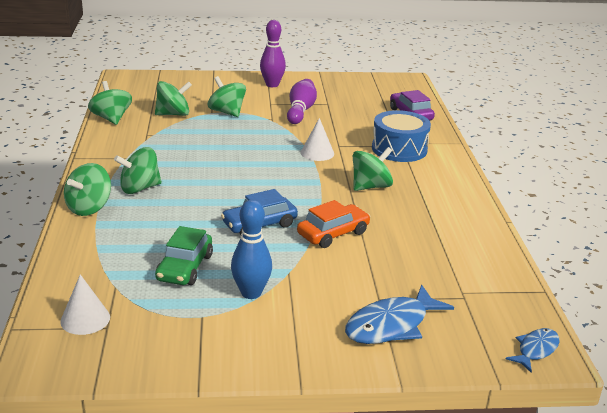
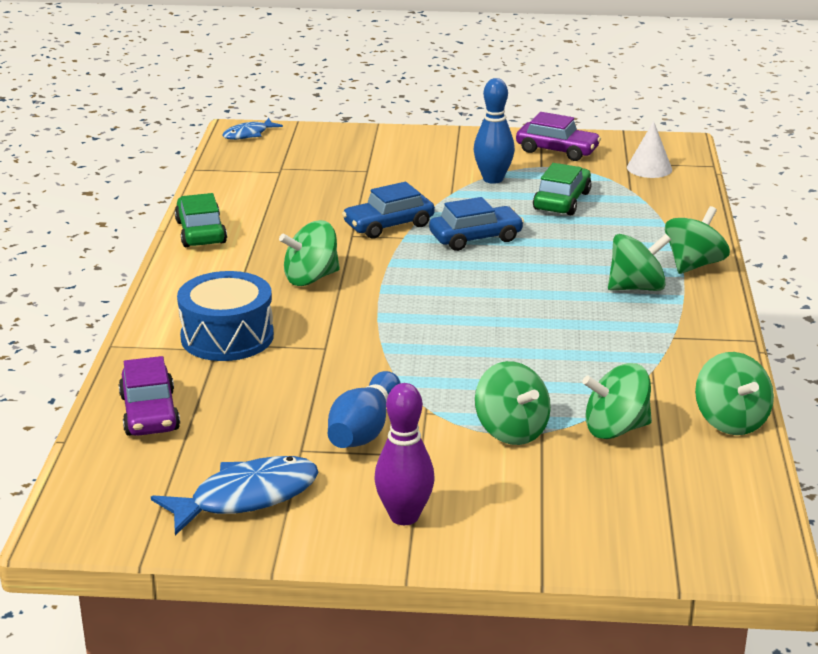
camera: 170 degrees left, 0 degrees up
(182, 343) = (557, 150): none -> purple car
(300, 111) = (364, 430): purple bowling pin -> blue bowling pin
(317, 153) = (366, 334): white cone -> none
(333, 233) = (389, 225): orange car -> blue car
(391, 325) = (365, 153): blue fish -> blue fish (246, 497)
(477, 220) = (201, 232): none -> green car

